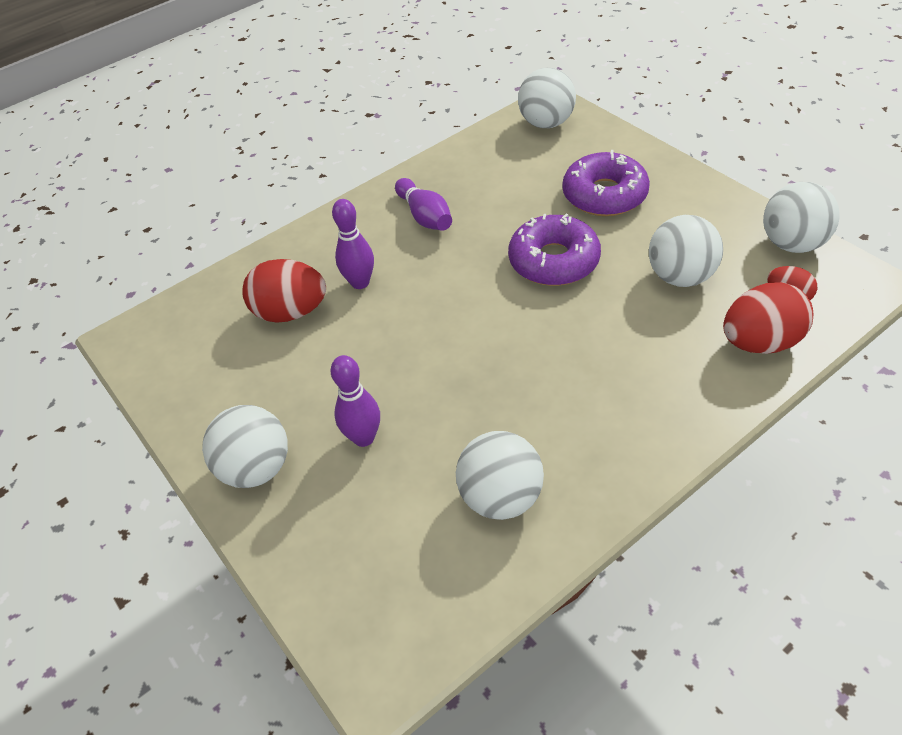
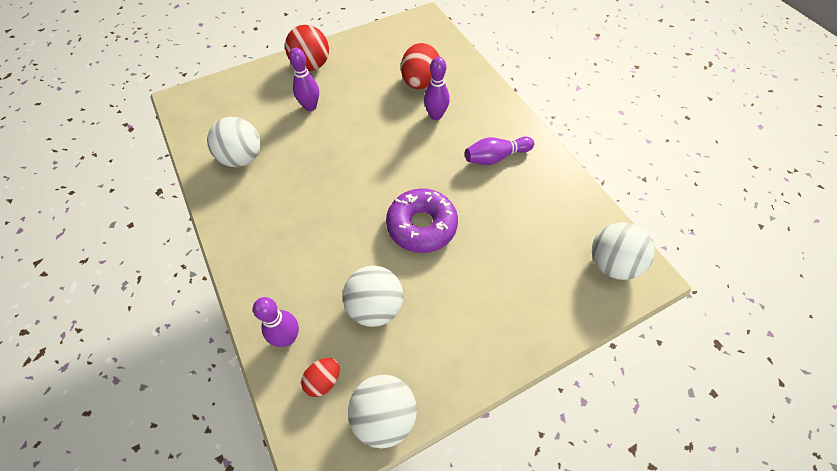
camera: 95 degrees right, 10 degrees up
(256, 468) = (311, 65): white ball -> red ball
(604, 195) = (492, 282): purple donut -> none
(760, 342) = (287, 337): red egg -> purple bowling pin

